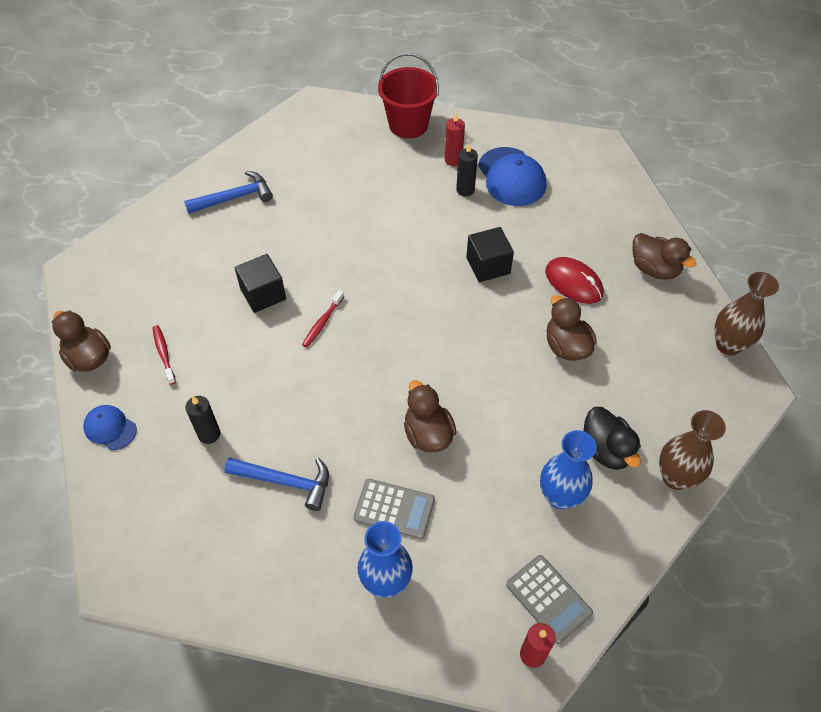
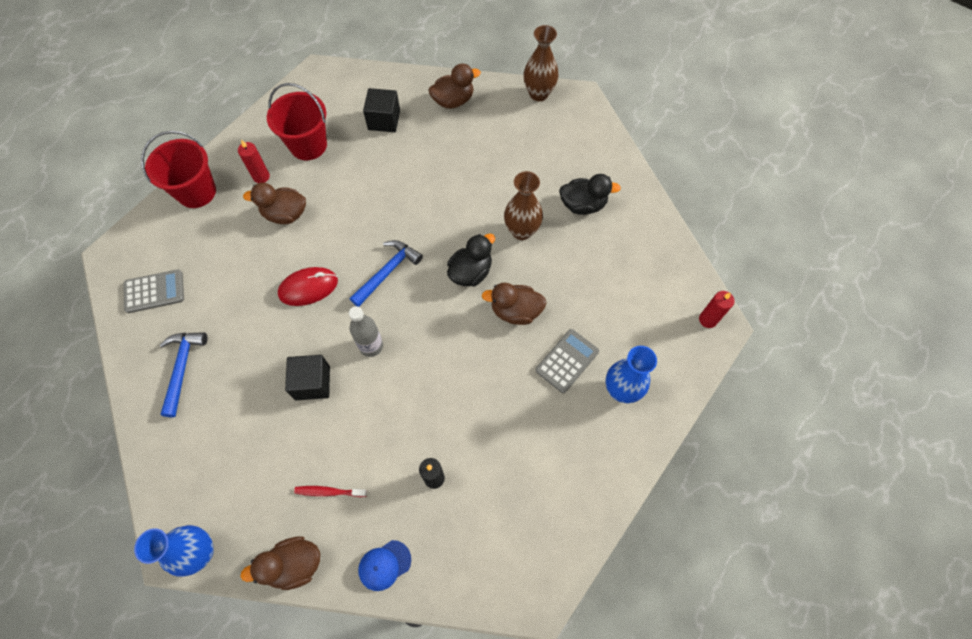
camera: 65 degrees left, 10 degrees up
(285, 482) = (508, 431): blue hammer -> blue hammer (387, 272)
(322, 323) = (371, 346): red toothbrush -> grey bottle
(451, 373) = (470, 272): none -> black duck
(465, 190) = (299, 183): black candle -> none
(488, 265) = (386, 202): black cube -> black cube (384, 120)
(511, 177) = (308, 145): blue cap -> red bucket
(548, 599) = (674, 292): grey calculator -> grey calculator (154, 291)
(560, 496) = (604, 249): blue vase -> blue vase (200, 552)
(566, 346) = (488, 187): brown duck -> brown duck (285, 214)
(573, 282) = (436, 155): red mouse -> red mouse (308, 287)
(675, 477) = (621, 176): brown vase -> brown vase (521, 231)

